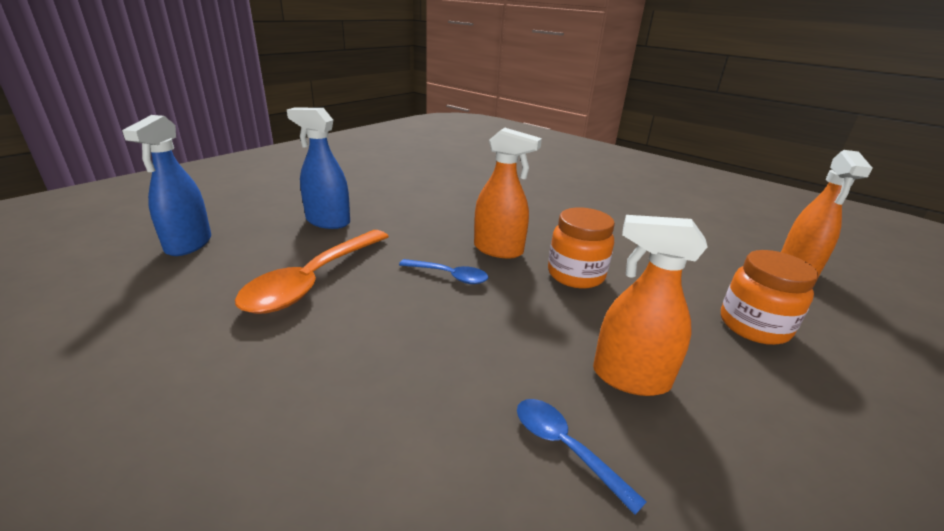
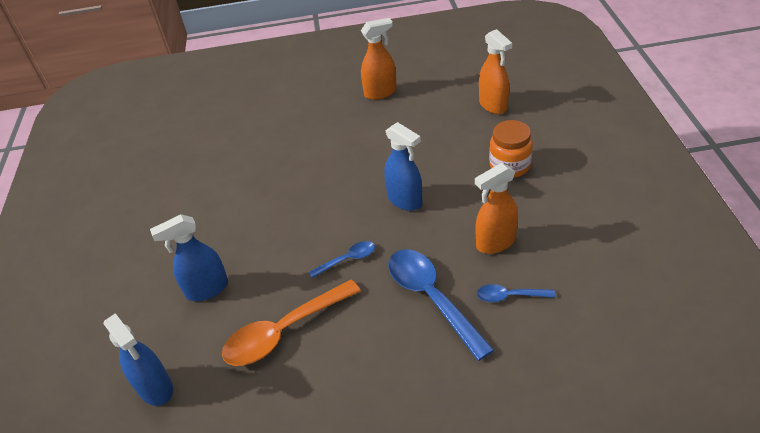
camera: 40 degrees left, 15 degrees up
(313, 281) = (284, 331): orange spoon -> orange spoon turned 75 degrees clockwise
(469, 365) = (431, 298): none -> blue spoon
(498, 250) = (344, 217): orange spray bottle -> orange spray bottle (380, 92)
(575, 275) = (405, 200): orange jar -> blue spray bottle

